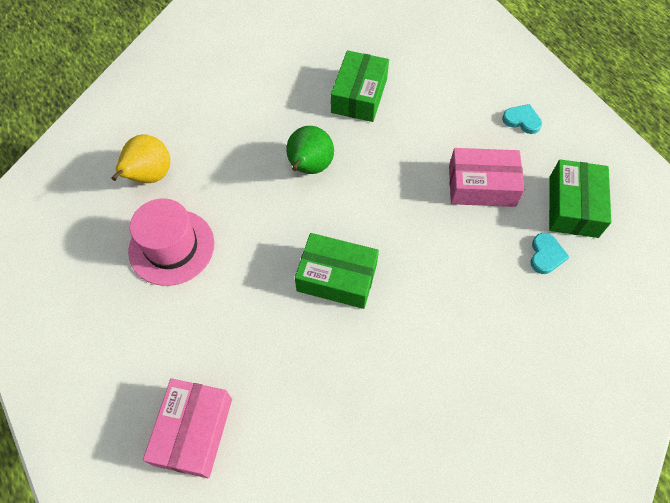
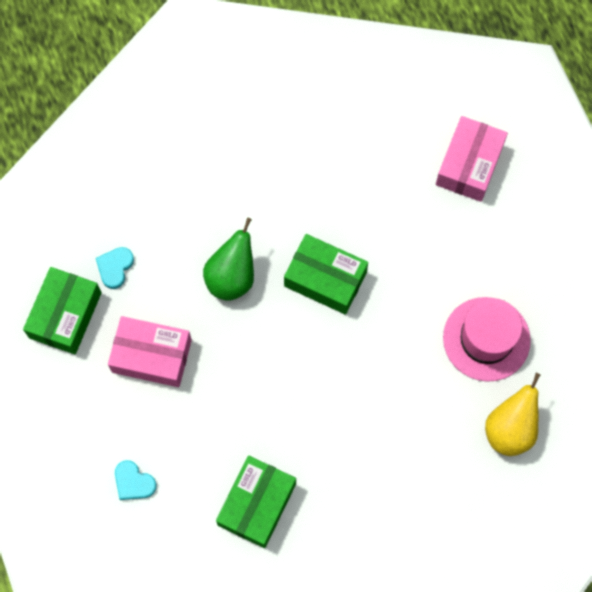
camera: 170 degrees left, 10 degrees up
(309, 167) = (333, 411): green pear -> green pear (232, 277)
(522, 120) = (76, 433): turquoise heart -> turquoise heart (133, 482)

